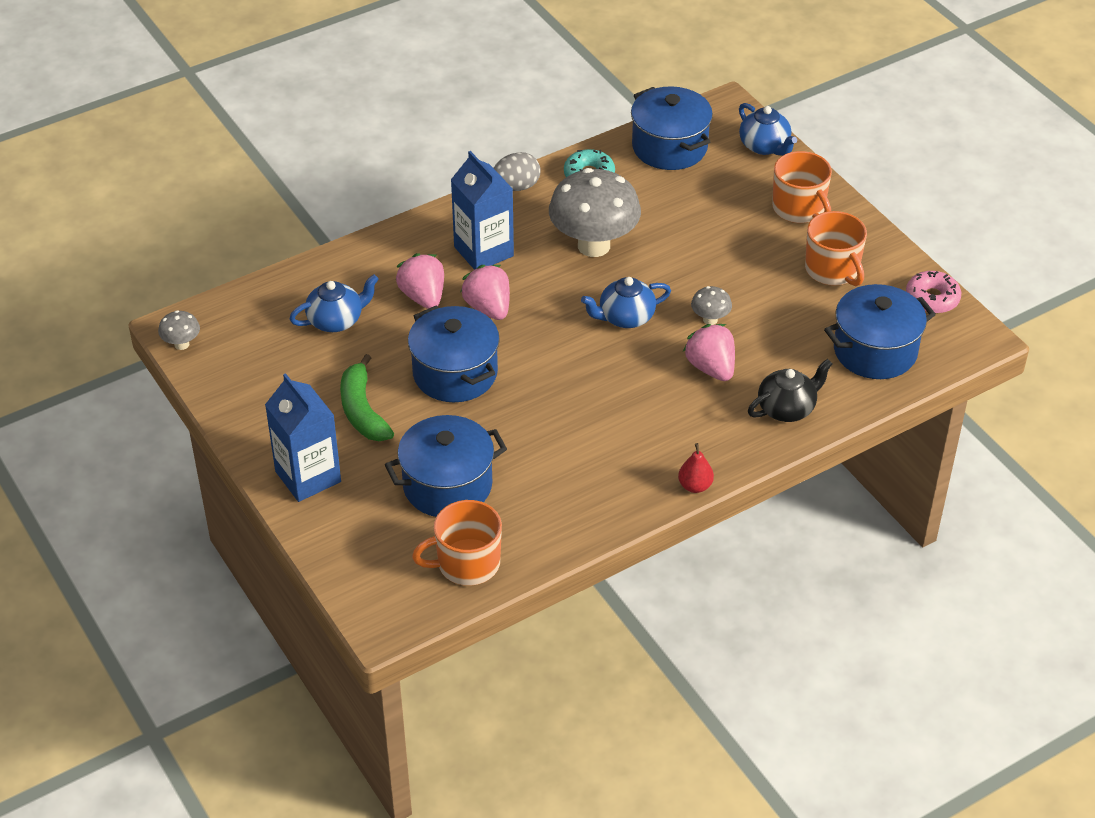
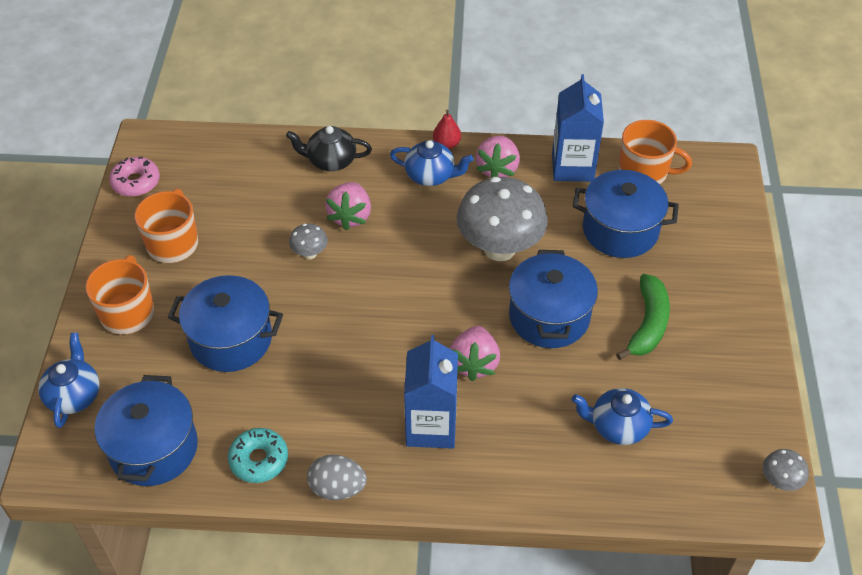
camera: 145 degrees left, 5 degrees up
(308, 476) = (725, 291): blue carton -> blue carton (572, 167)
(423, 297) = (522, 407): pink strawberry -> pink strawberry (497, 169)
(593, 245) = (331, 375): grey mushroom -> grey mushroom (499, 249)
(625, 317) = (371, 291): blue teapot -> blue teapot (431, 176)
(875, 351) = (224, 167): blue pot -> blue pot (231, 339)

